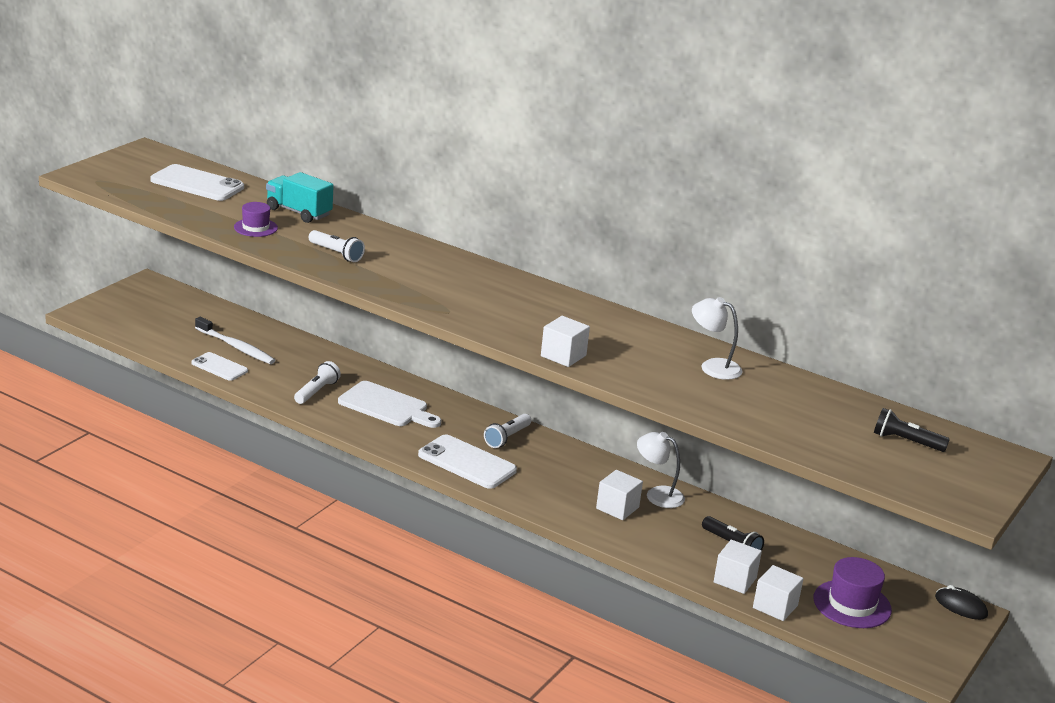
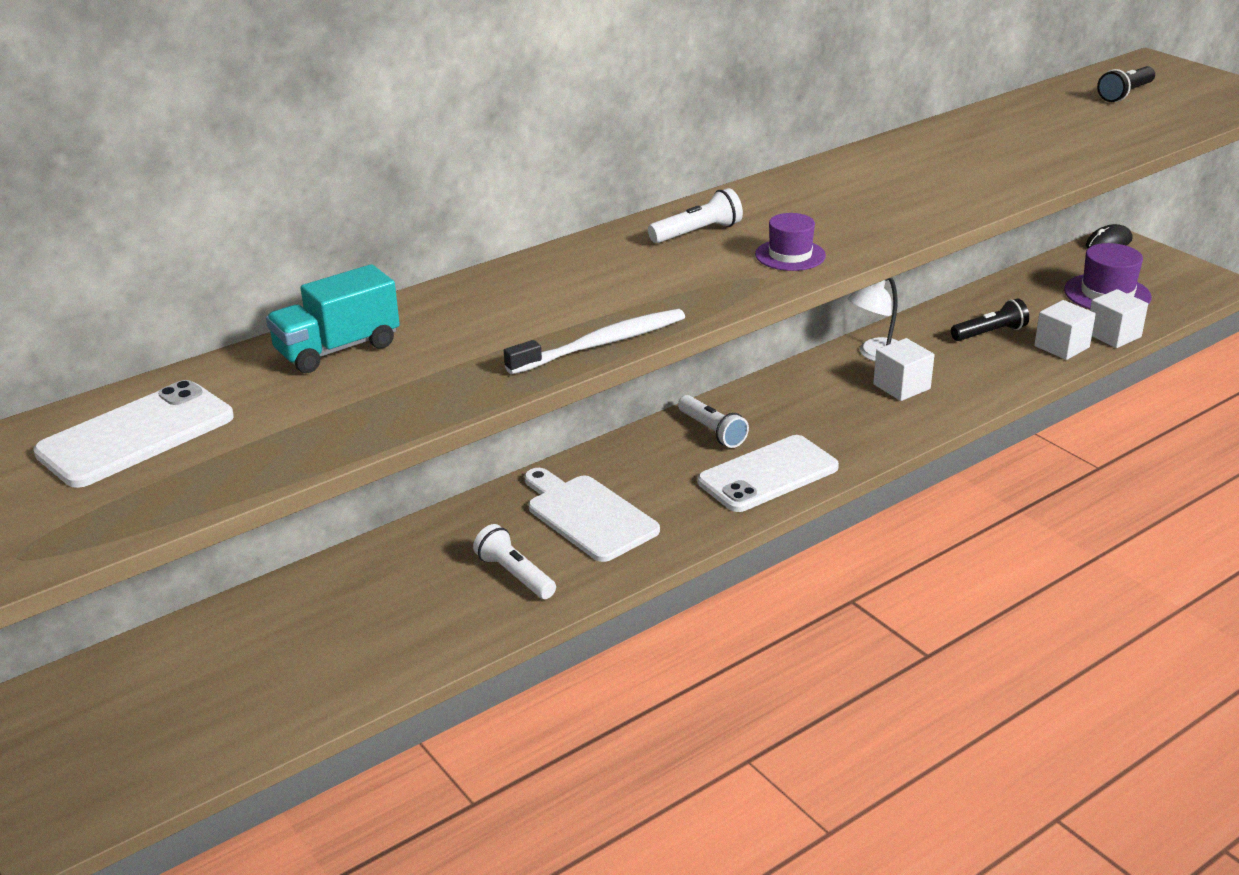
camera: 65 degrees left, 5 degrees up
(219, 367) = (380, 670): white phone -> none
(236, 347) = (320, 640): white toothbrush -> white toothbrush (601, 344)
(255, 227) = (377, 397): purple hat -> purple hat (790, 255)
(336, 254) = (523, 337): white flashlight -> white flashlight (697, 232)
(386, 406) = (588, 515): white cutting board -> white cutting board turned 90 degrees counterclockwise
(563, 356) = (912, 224): white cube -> none
(713, 366) = (949, 148): white lamp -> none

